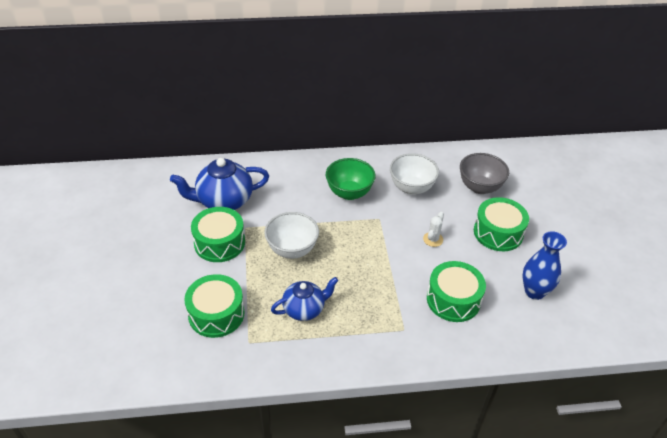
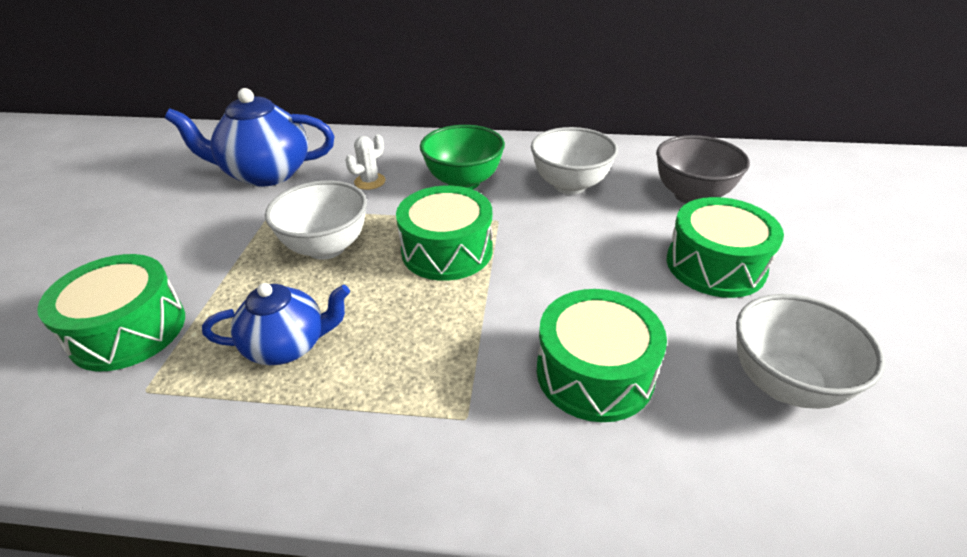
camera: 15 degrees right, 5 degrees down
(219, 243) = (219, 224): green drum -> green drum (447, 250)
(433, 239) = (584, 261): white cactus -> white cactus (370, 181)
(534, 292) = (784, 383): blue vase -> white bowl

